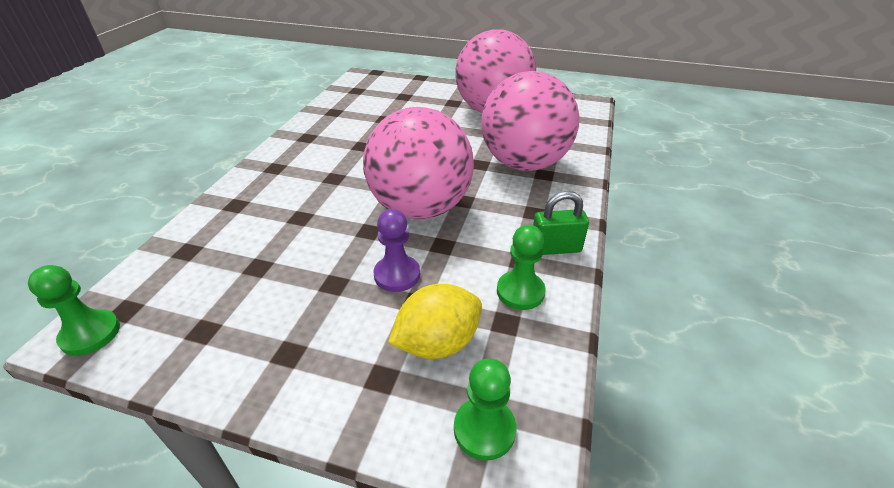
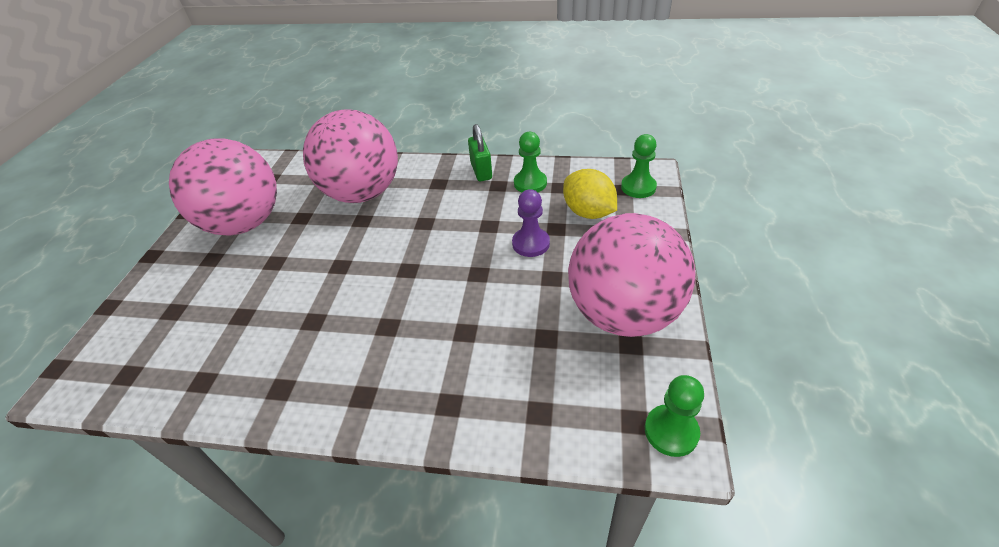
camera: 95 degrees left, 5 degrees up
(420, 208) = (439, 247): pink ball -> pink ball (623, 313)

